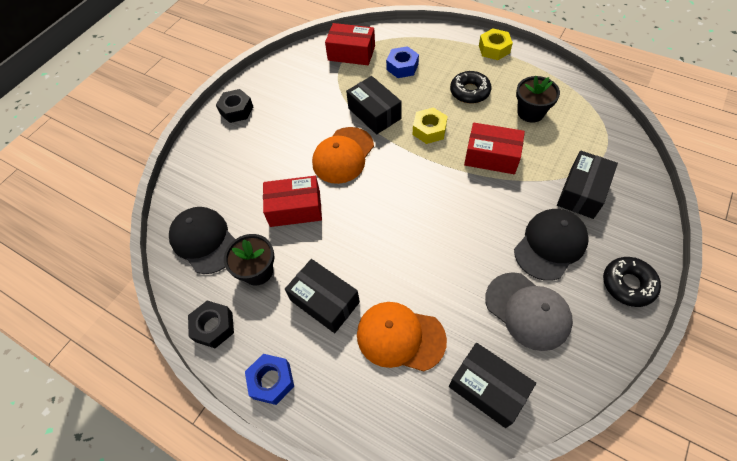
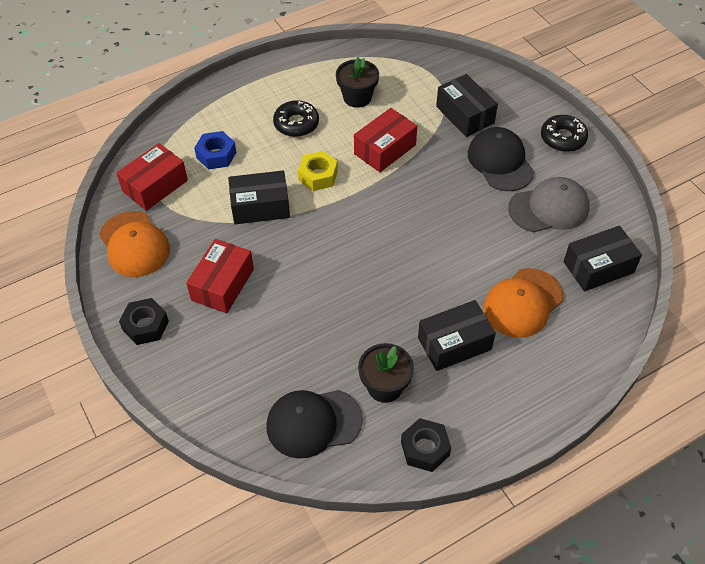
camera: 65 degrees left, 5 degrees down
(271, 381) = (510, 419): blue nut -> none
(295, 208) = (331, 325): red box -> red box (222, 284)
(343, 155) = (294, 256): orange cap -> orange cap (134, 244)
(494, 49) = (258, 78): yellow nut -> none

